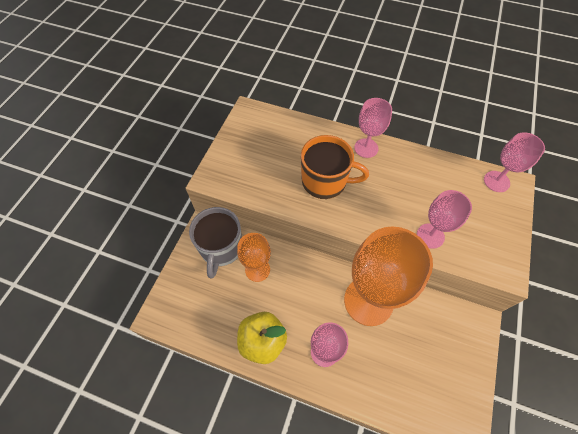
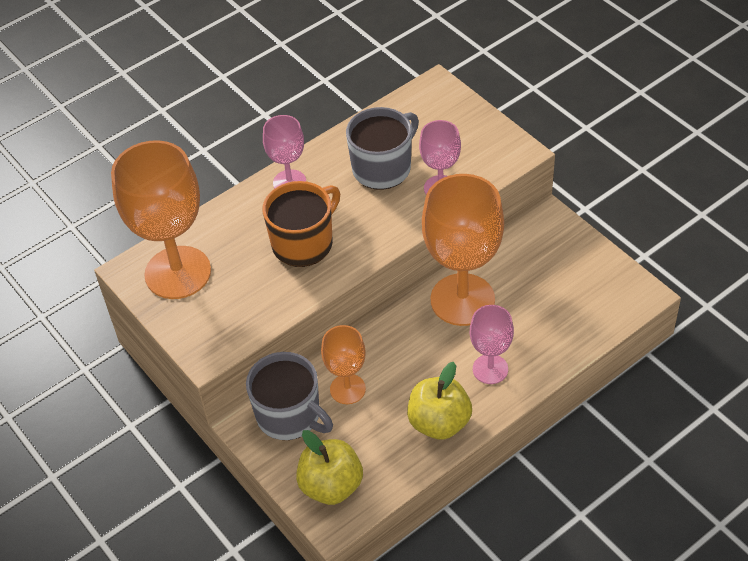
camera: 55 degrees left, 10 degrees down
(183, 300) = (331, 486): none -> yellow apple
(260, 132) = (178, 272): none -> orange goblet
(418, 191) = (383, 168): none -> grey mug
(496, 181) = (422, 98): pink goblet -> none

